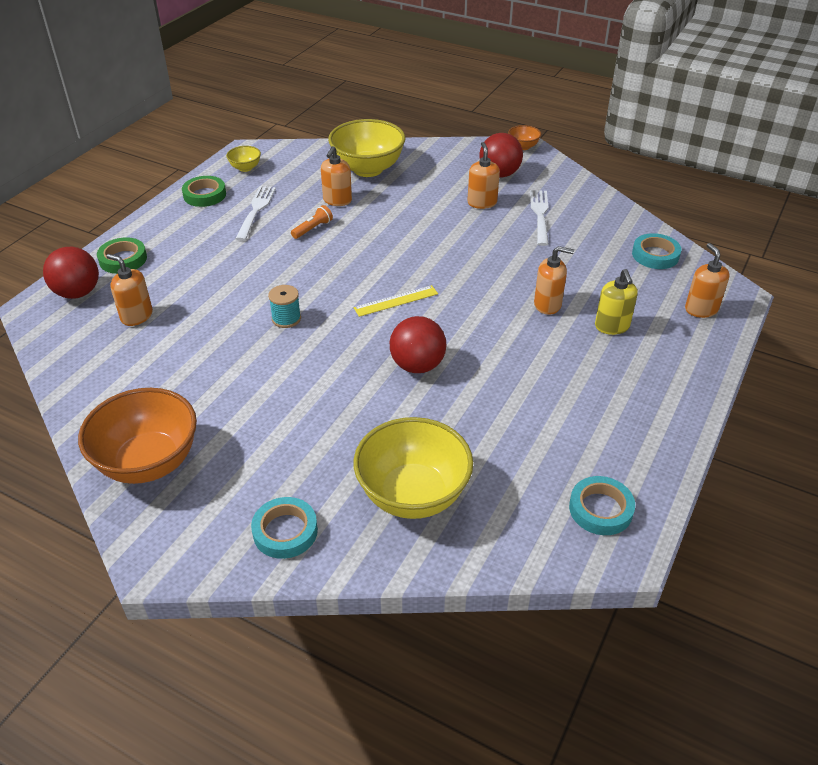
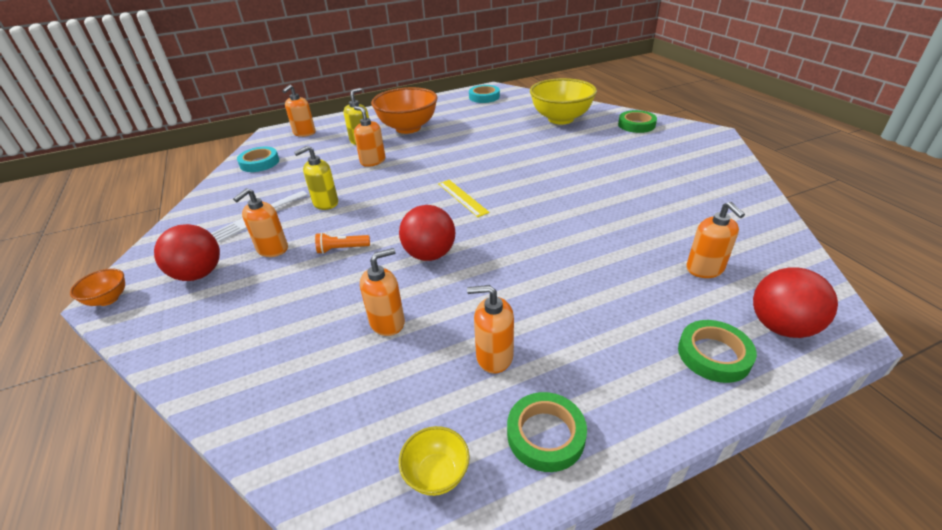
camera: 140 degrees left, 5 degrees down
(149, 462) = (710, 167): orange bowl -> orange bowl (408, 128)
(256, 210) = (494, 356): white fork -> orange soap dispenser
(285, 531) = (636, 125): turquoise tape -> green tape
(286, 319) = (559, 215): turquoise spool -> none
(313, 229) = (455, 294): orange flashlight -> orange flashlight (342, 249)
(368, 169) = (290, 359): yellow bowl -> none
(396, 301) = (462, 197): yellow ruler -> yellow ruler turned 45 degrees clockwise
(417, 365) = (496, 159): red ball -> red ball (430, 254)
(509, 246) = (325, 203): none -> yellow soap dispenser

